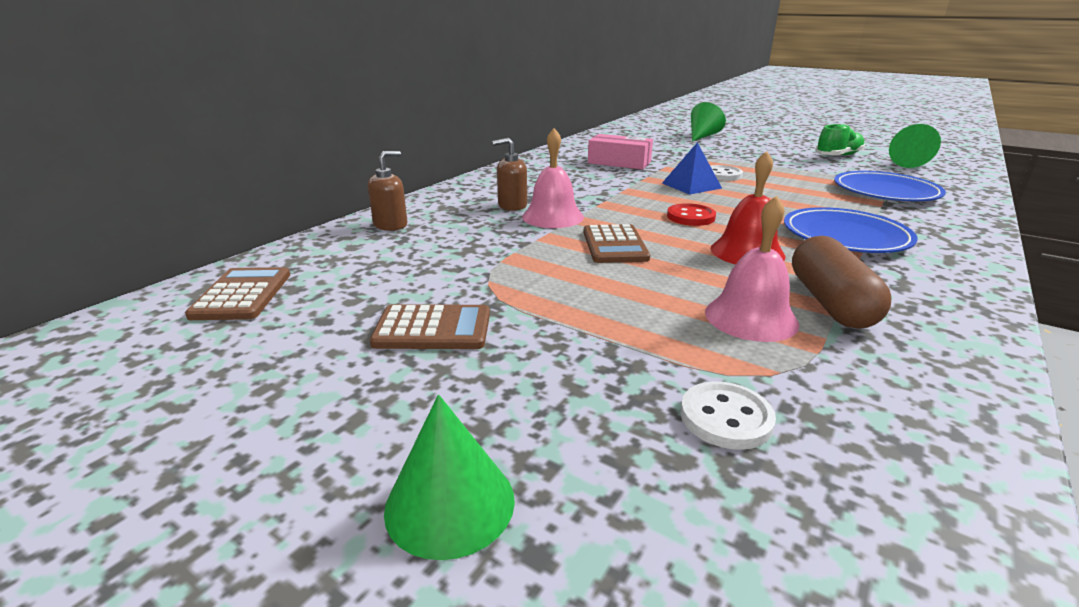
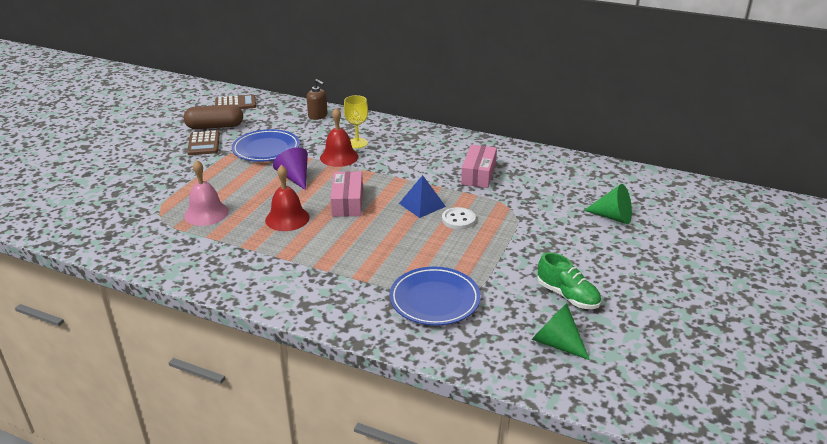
camera: 80 degrees right, 5 degrees up
(450, 503) = (108, 160): green cone -> none
(512, 205) = (357, 143): brown soap dispenser -> yellow goblet
(553, 217) = (339, 157): pink bell -> red bell
(614, 245) = (294, 177): brown calculator -> purple cone
(690, 217) = (347, 202): red button -> pink box
(726, 418) = (134, 202): white button -> none
(830, 302) = (220, 237): brown capsule -> brown capsule (215, 126)
(845, 236) = (318, 258): blue plate -> blue plate (266, 149)

